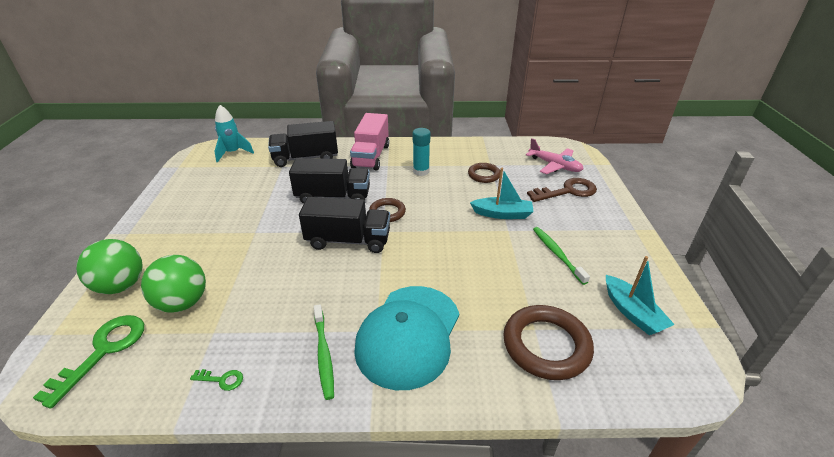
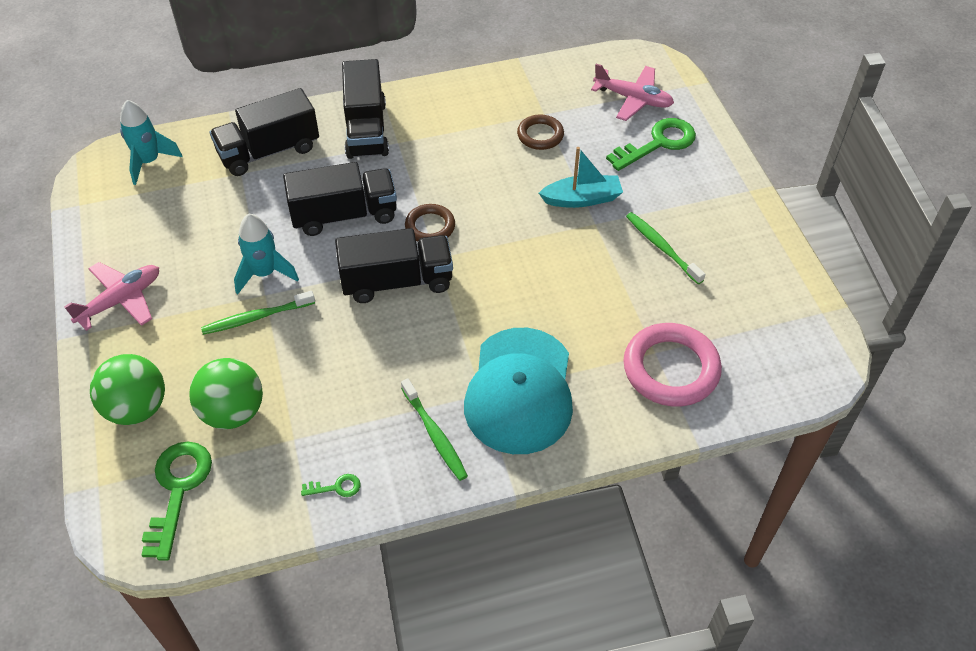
camera: 15 degrees left, 15 degrees up
(162, 219) = (121, 300): none -> pink plane
(240, 244) = (256, 317): none -> green toothbrush
(262, 220) = (264, 273): none -> turquoise rocket
(371, 156) = (366, 129): pink truck -> black truck
(421, 171) = (450, 145): turquoise glue stick -> none
(546, 345) = (671, 369): brown ring -> pink ring
(567, 191) = (658, 143): brown key -> green key
(632, 312) = (756, 309): turquoise boat -> none

